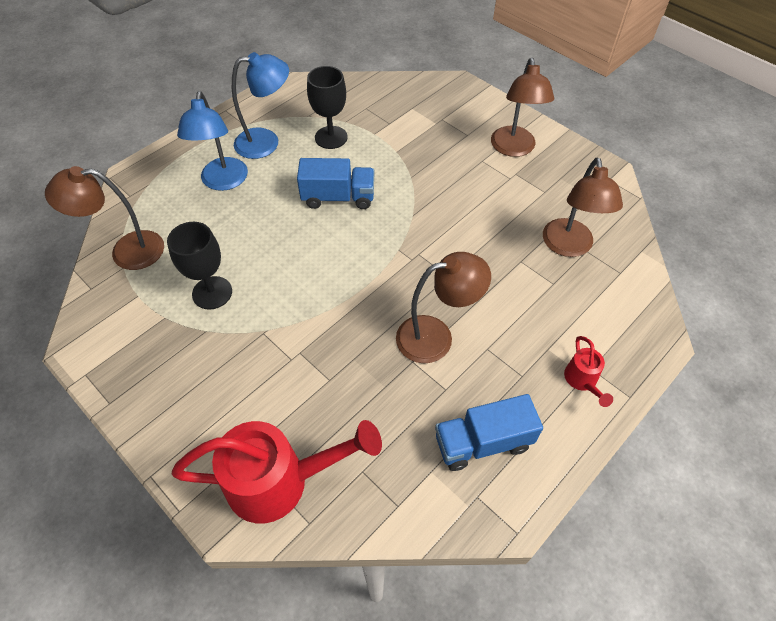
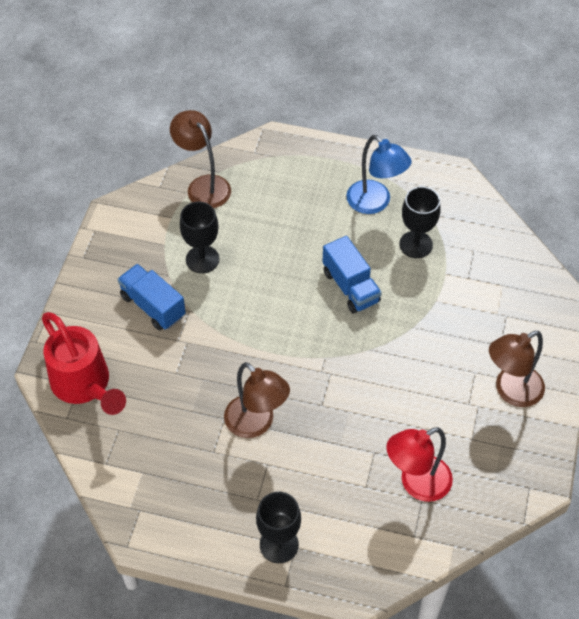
camera: 60 degrees right, 0 degrees up
(223, 182) = (310, 201): blue lamp -> none
(483, 442) = (183, 495): blue truck -> blue truck (153, 306)
(568, 247) = (416, 483): brown lamp -> red lamp
(582, 381) = (279, 544): red watering can -> black goblet

